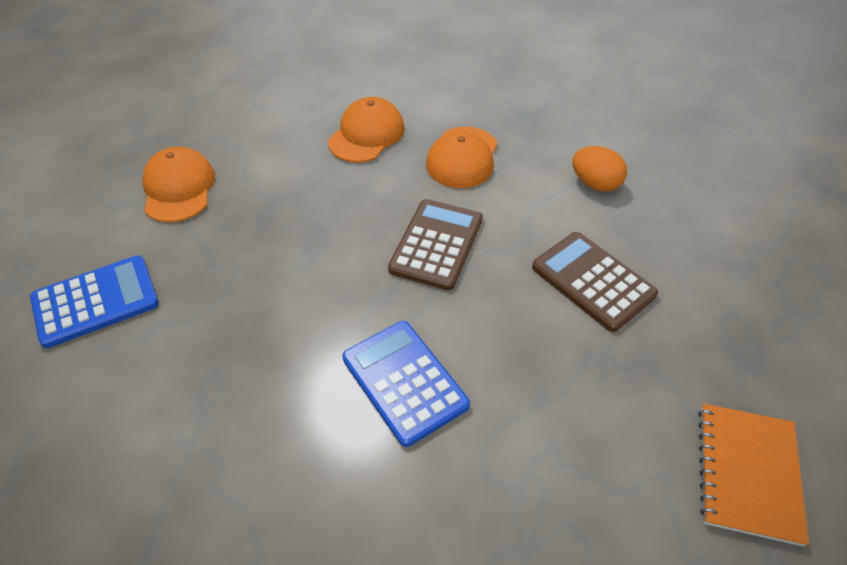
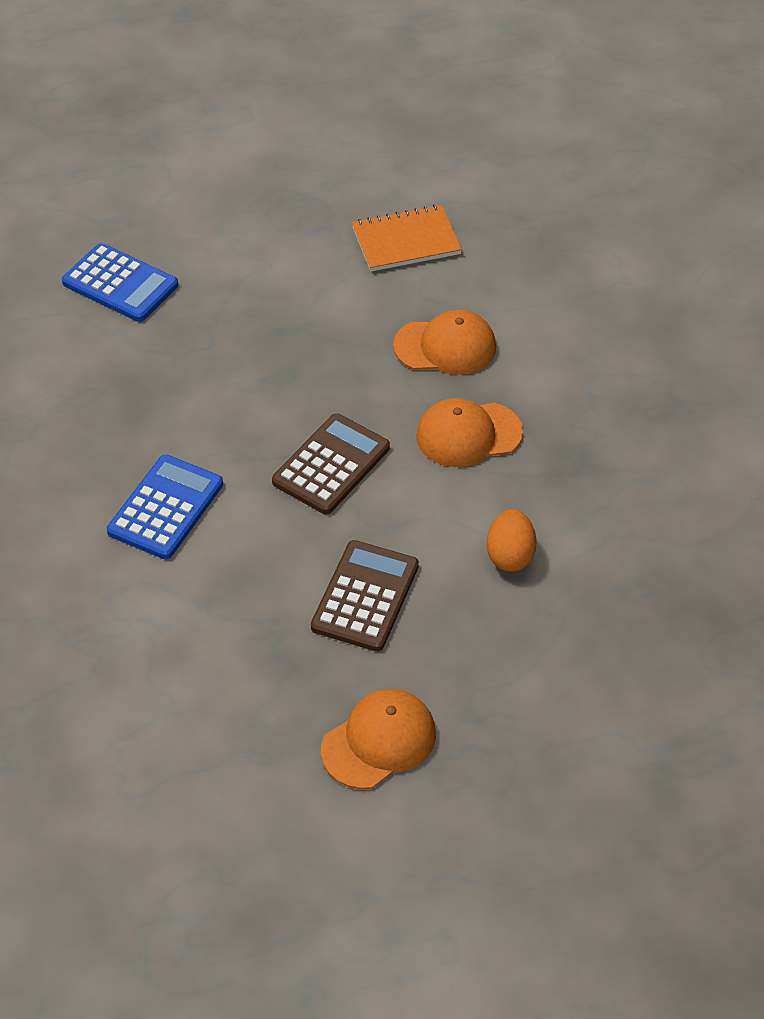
camera: 60 degrees right, 0 degrees up
(178, 188) = (272, 258): orange cap -> orange cap (379, 741)
(436, 244) = (331, 465): brown calculator -> brown calculator turned 45 degrees counterclockwise
(747, 473) = (216, 765): orange notebook -> orange notebook (406, 241)

